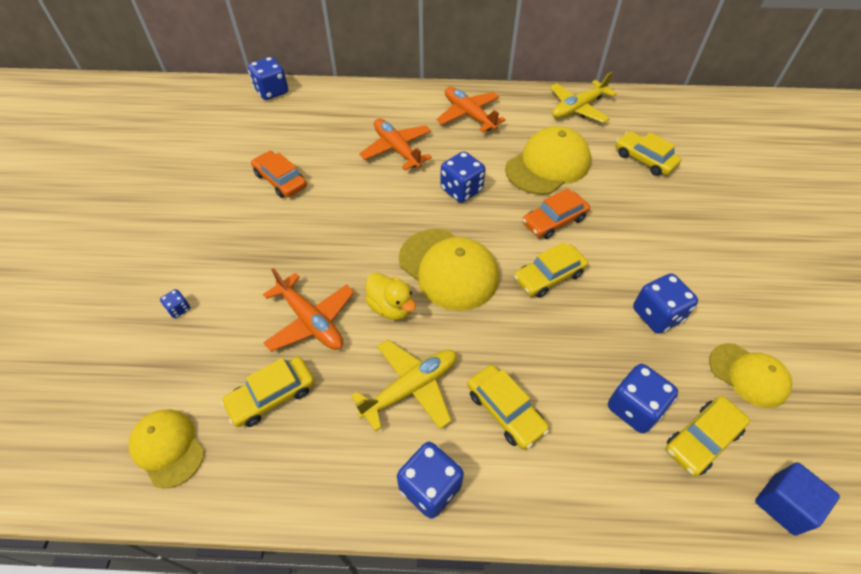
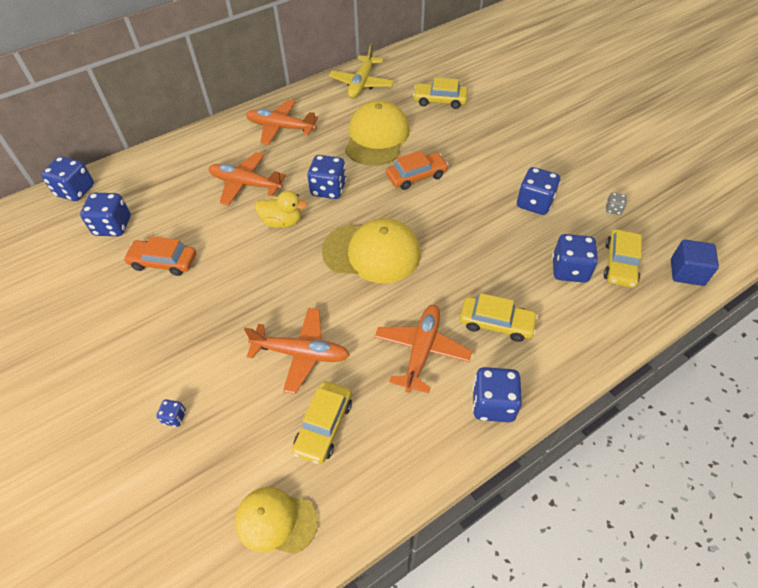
camera: 35 degrees left, 0 degrees up
(272, 132) = (113, 226): none -> blue dice
(391, 307) = (355, 305): yellow duck -> yellow duck (282, 222)
(411, 388) = (421, 350): yellow plane -> orange plane
(549, 276) = (446, 217): yellow car -> none
(554, 221) = (416, 176): orange car -> orange car turned 135 degrees counterclockwise
(748, 375) = (613, 209): yellow cap -> grey dice

